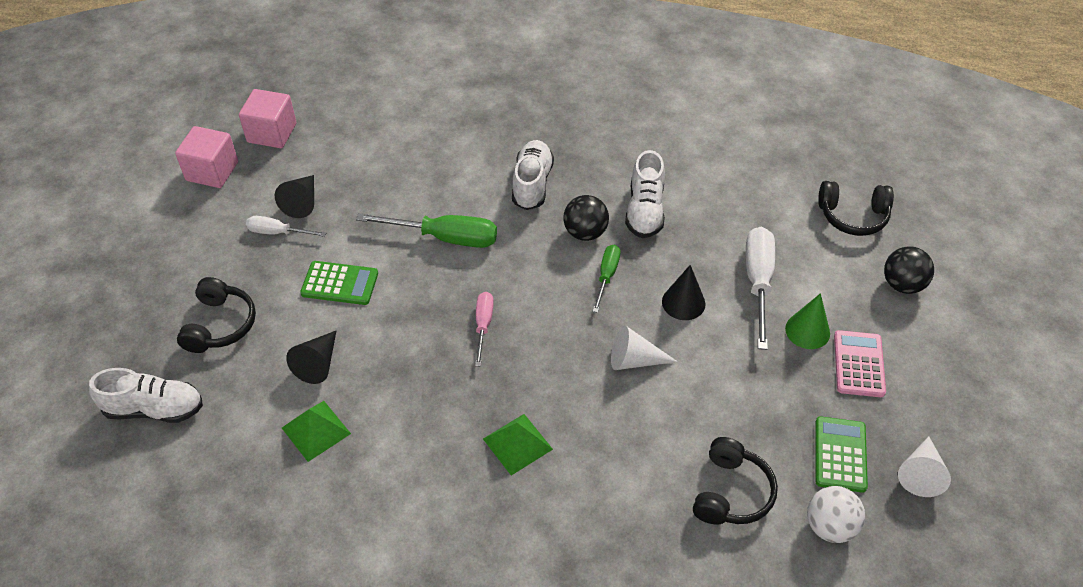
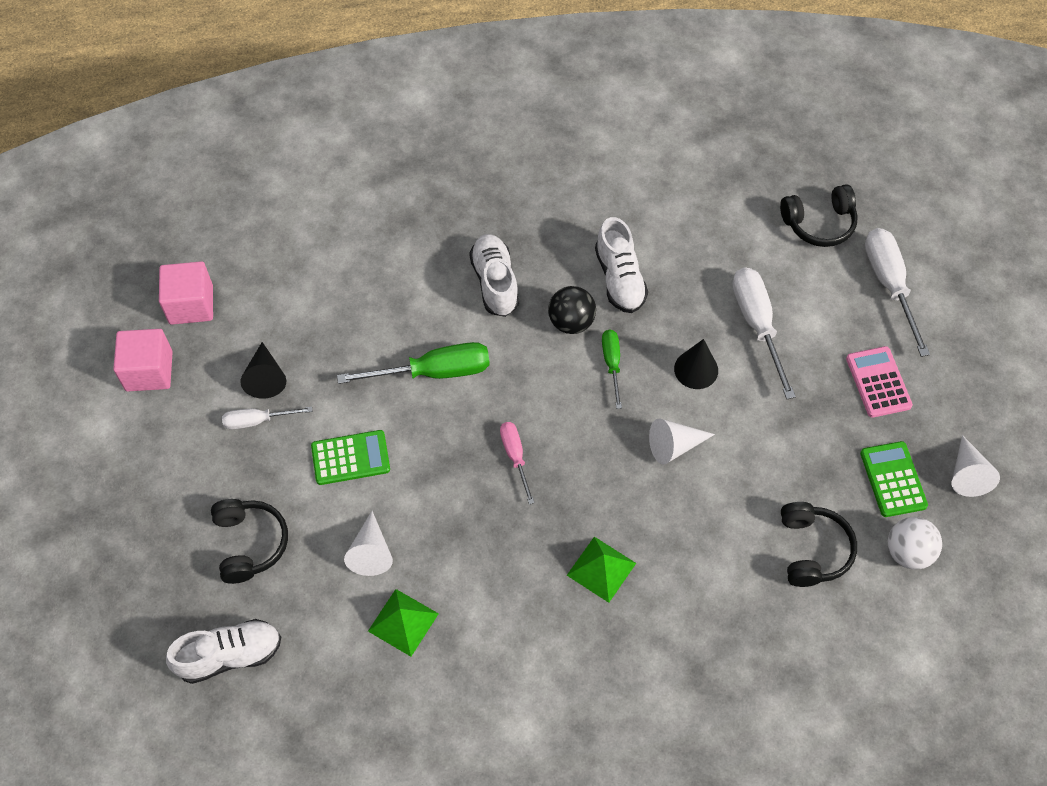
camera: 20 degrees left, 10 degrees up
(318, 364) = (371, 552): black cone -> white cone
(807, 331) = (820, 362): green cone -> none
(902, 284) = (889, 285): black ball -> white screwdriver

